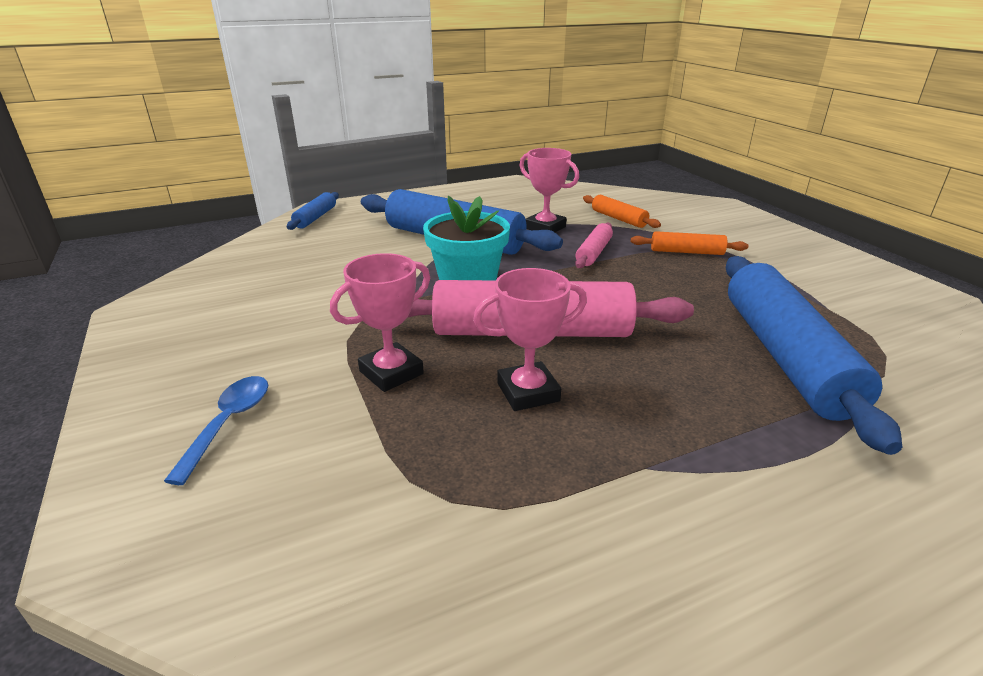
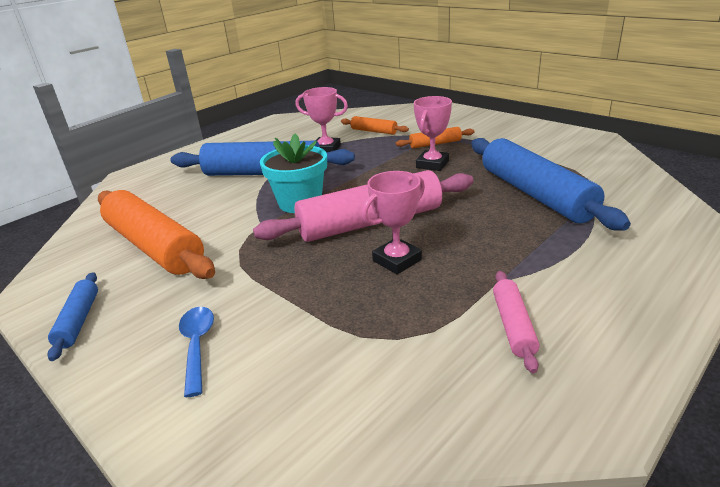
camera: 20 degrees left, 0 degrees up
(281, 292) = (154, 246): none -> orange rolling pin
(316, 218) = (131, 183): blue rolling pin -> blue rolling pin (79, 321)
(391, 372) = (292, 276): pink trophy -> pink trophy (432, 164)
(593, 253) = (373, 159): pink rolling pin -> pink rolling pin (513, 326)

